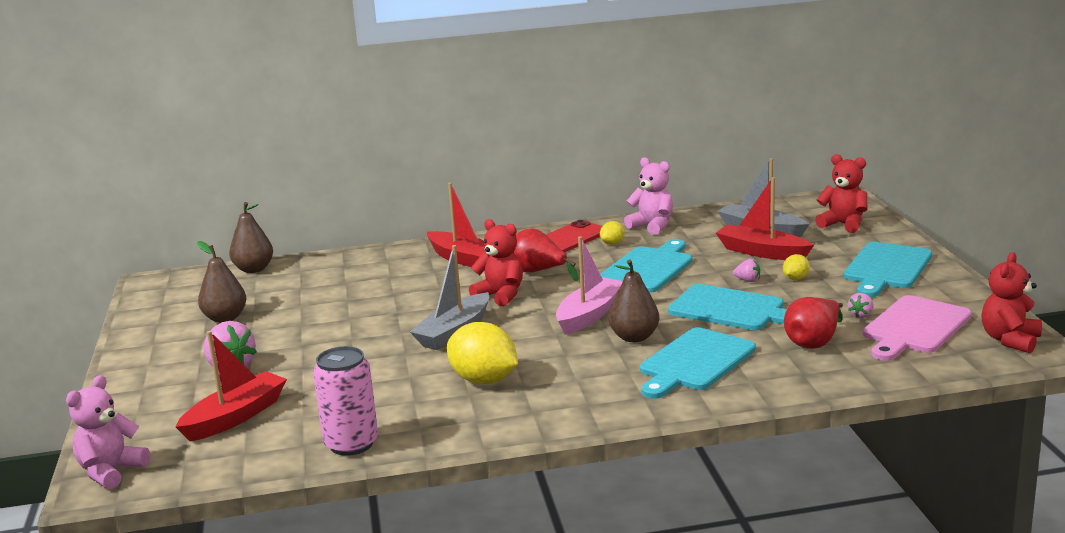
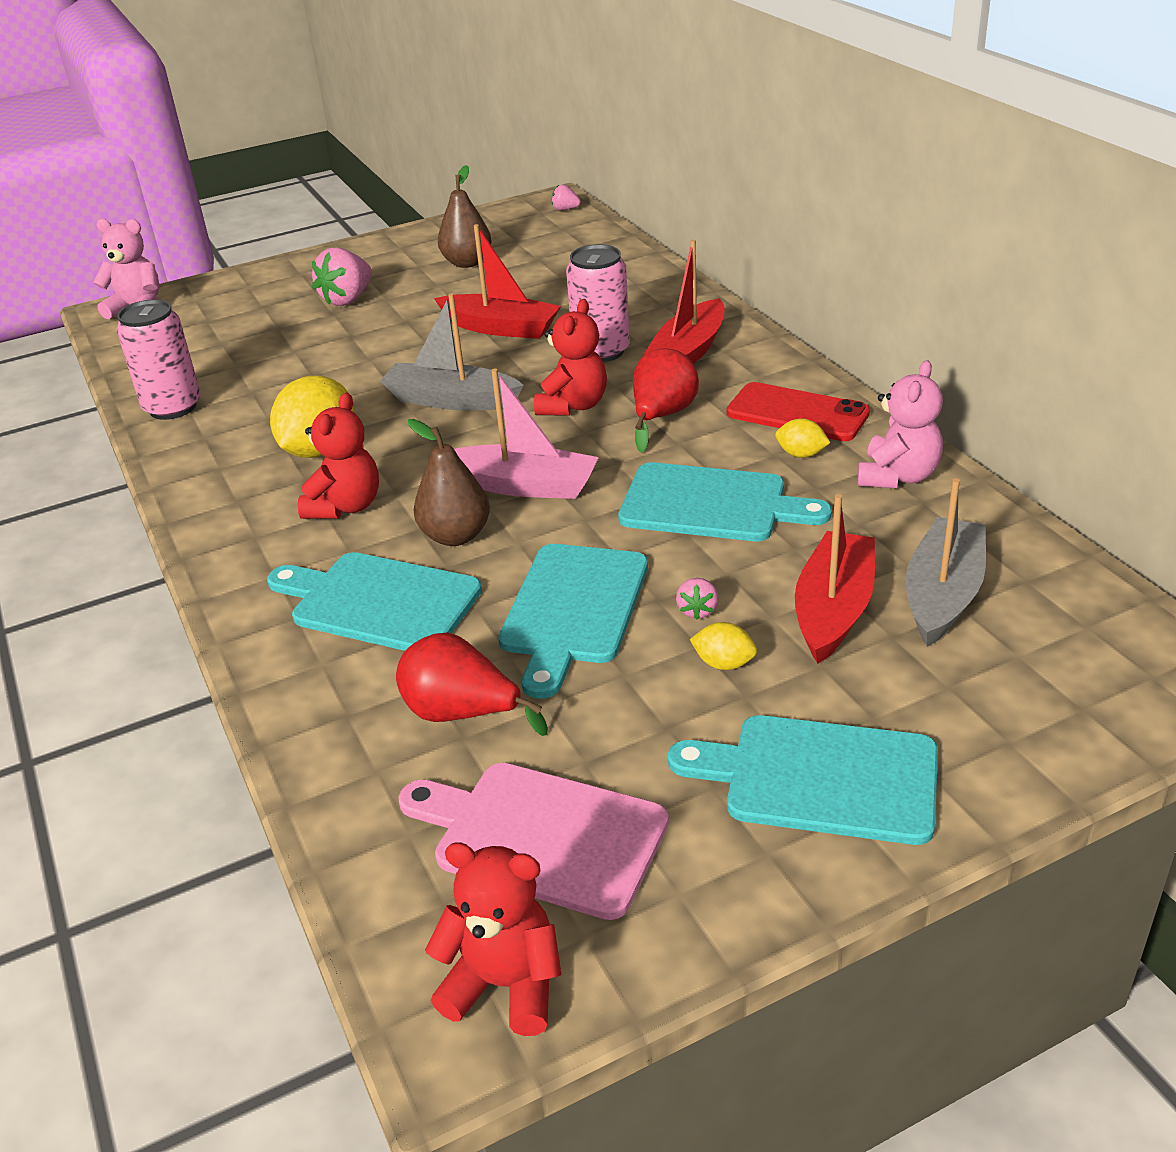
camera: 75 degrees right, 15 degrees up
(235, 417) = (237, 333): red boat -> red boat (501, 328)
(254, 269) = (604, 239): brown pear -> none
(433, 282) = (601, 351): none -> pink can
(843, 224) = (1038, 697): red teddy bear -> red teddy bear (345, 506)
(861, 315) = (582, 760): pink strawberry -> pink strawberry (565, 209)

